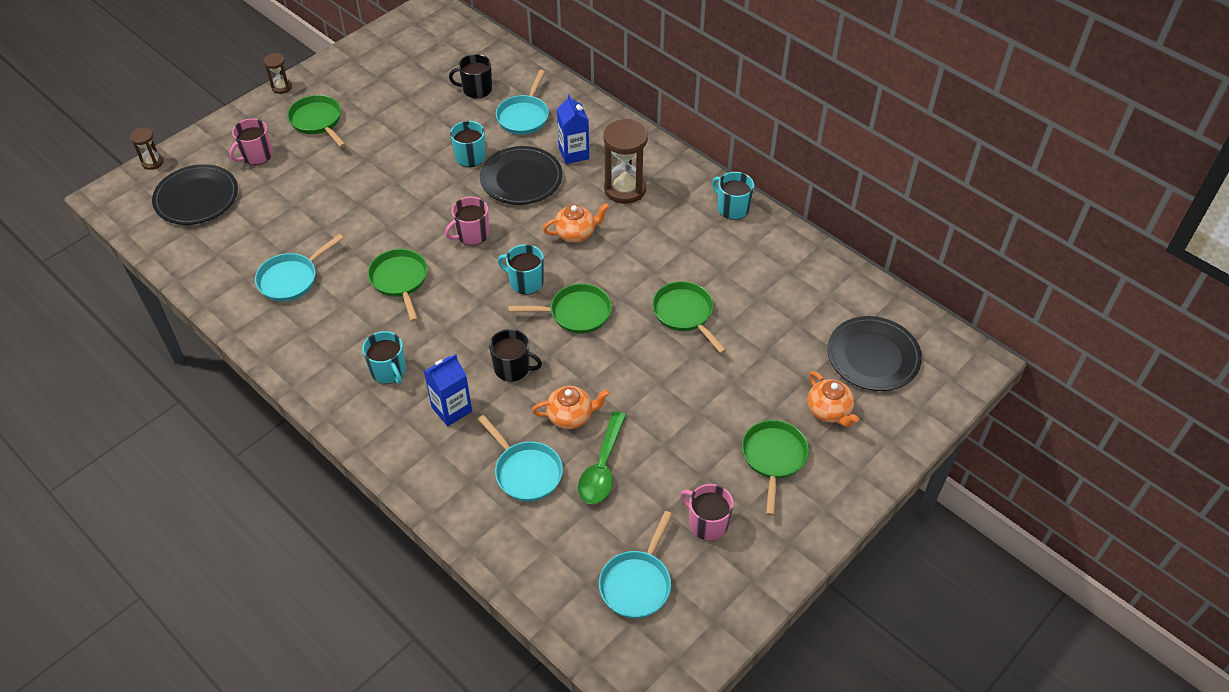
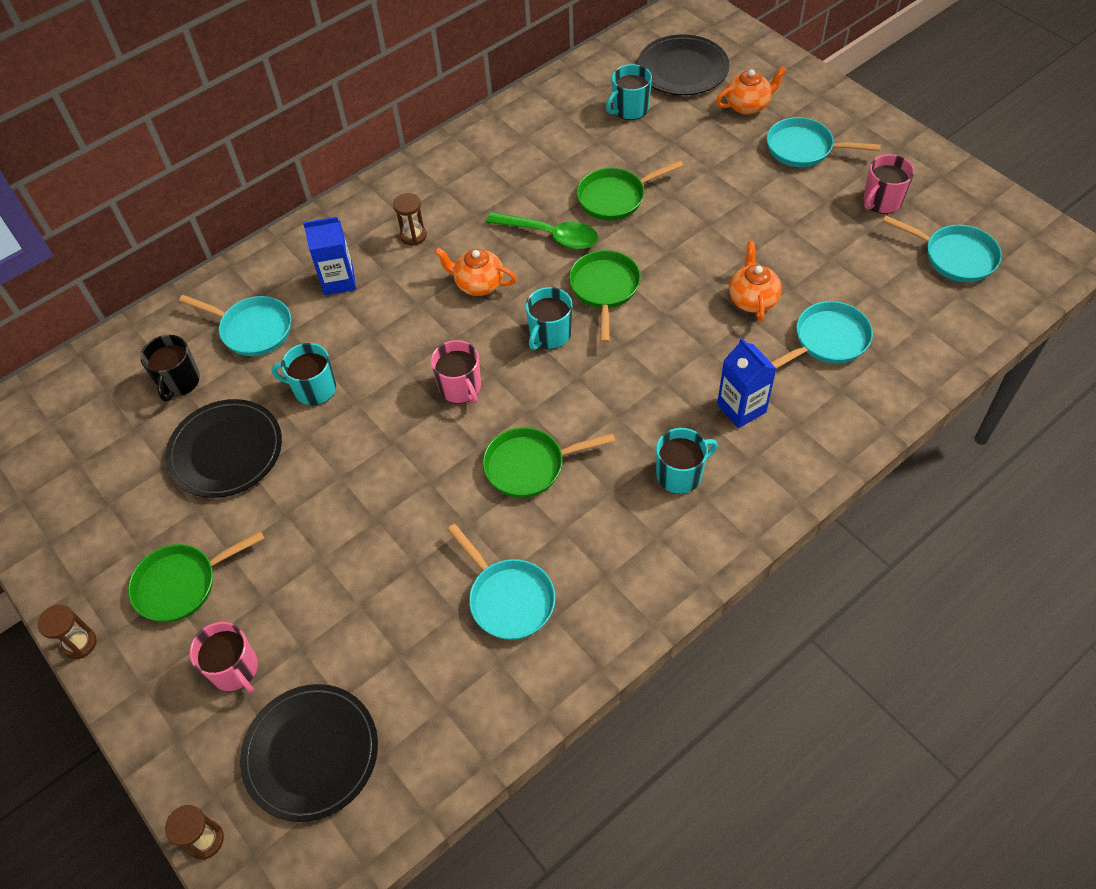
camera: 80 degrees left, 5 degrees up
(513, 368) = (682, 349): black mug -> none
(521, 179) = (371, 335): black plate -> black plate (226, 451)
(576, 233) = (478, 284): orange teapot -> orange teapot turned 60 degrees counterclockwise
(602, 467) = (819, 276): green spoon -> green spoon (551, 235)
(625, 189) = (413, 236): brown hourglass -> brown hourglass, size x0.51
(732, 208) = (464, 147): turquoise mug -> turquoise mug (629, 109)
(773, 458) = (804, 148): green pan -> turquoise pan

